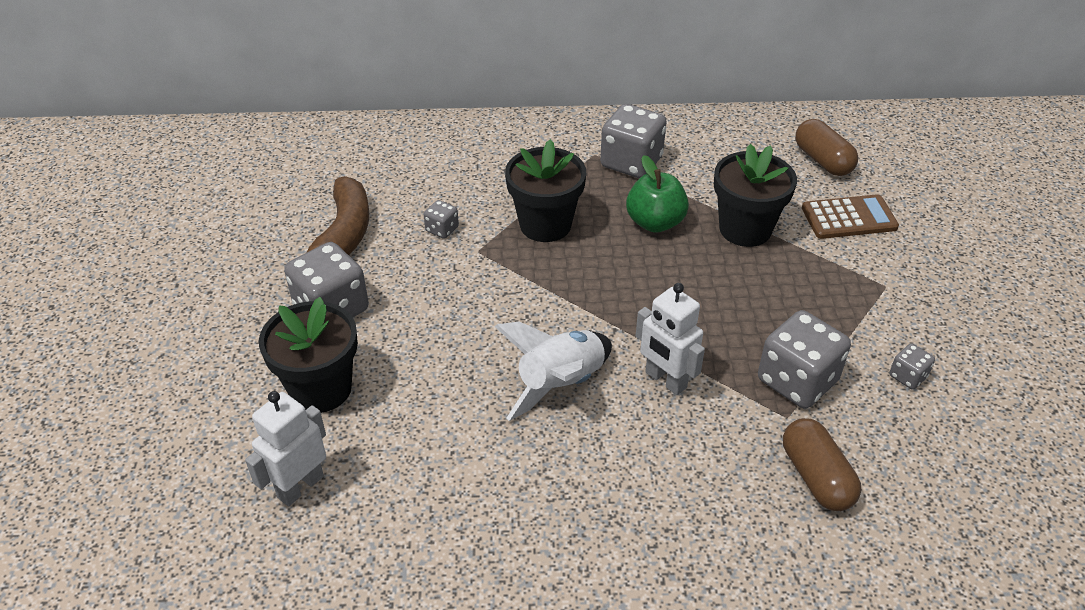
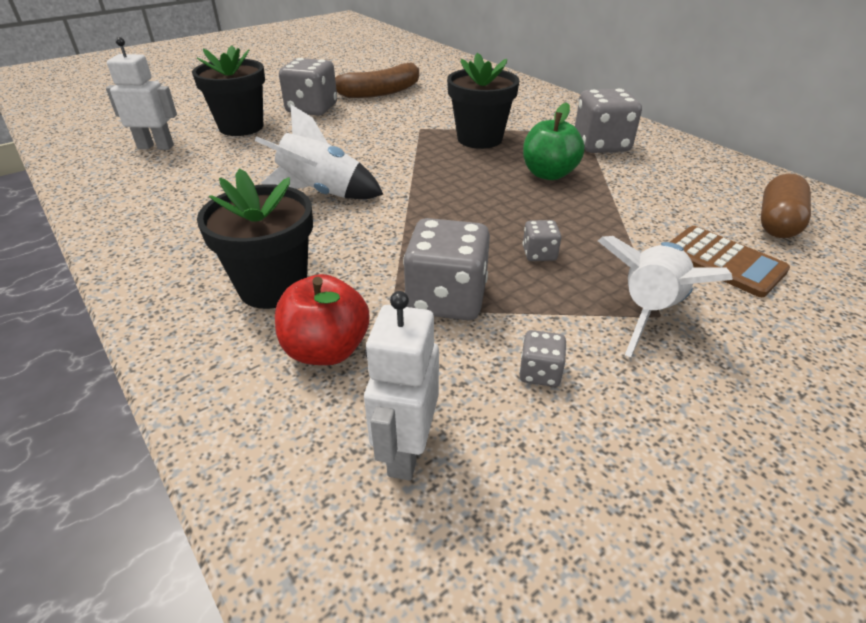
camera: 55 degrees right, 5 degrees down
(442, 229) = (424, 113): grey dice -> grey dice (539, 254)
(665, 380) = (372, 232): white robot -> white robot (406, 451)
(745, 229) = (608, 213): black flower pot -> black flower pot (273, 287)
(816, 477) = (326, 350): brown capsule -> red apple
(878, 288) = (649, 311): none -> white rocket

